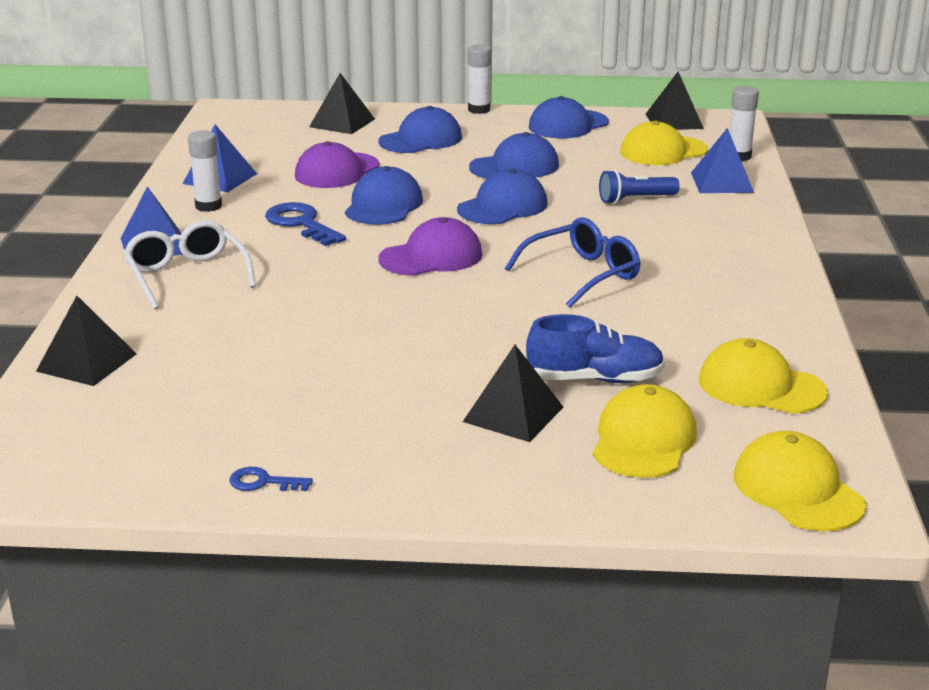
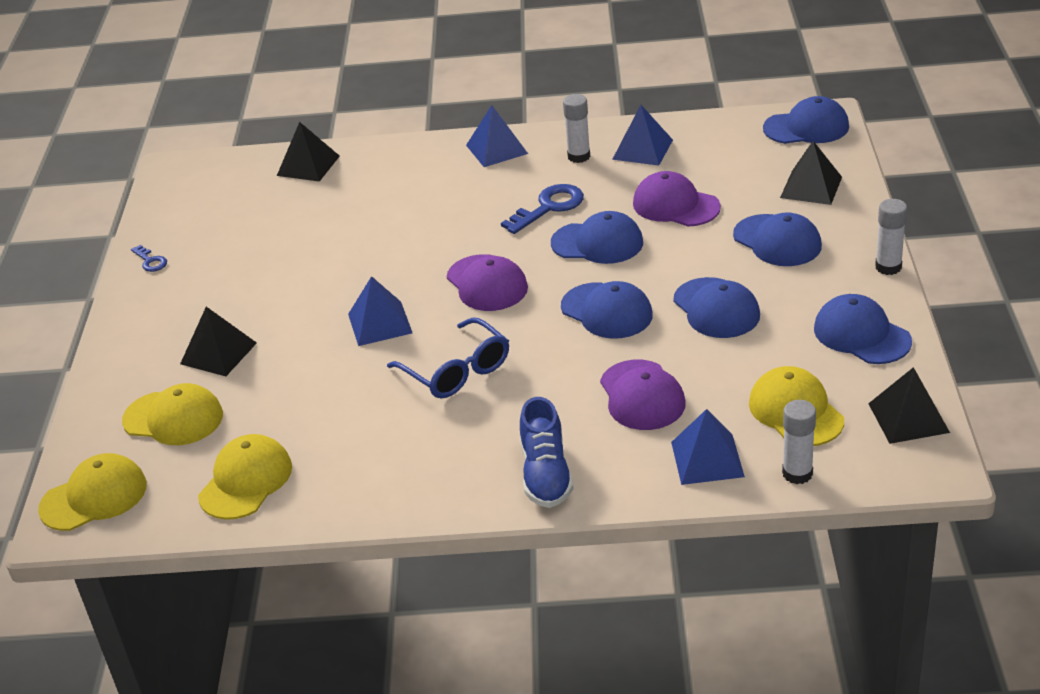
camera: 90 degrees right, 10 degrees up
(187, 276) = (441, 175): white glasses -> none
(238, 116) = (806, 127): none -> blue cap
(263, 482) = (150, 261): blue key -> blue key turned 135 degrees clockwise
(484, 313) = (380, 323): none -> blue pyramid
(595, 379) = (266, 389): blue shoe -> blue shoe (546, 474)
(635, 199) = (642, 395): blue flashlight -> purple cap

